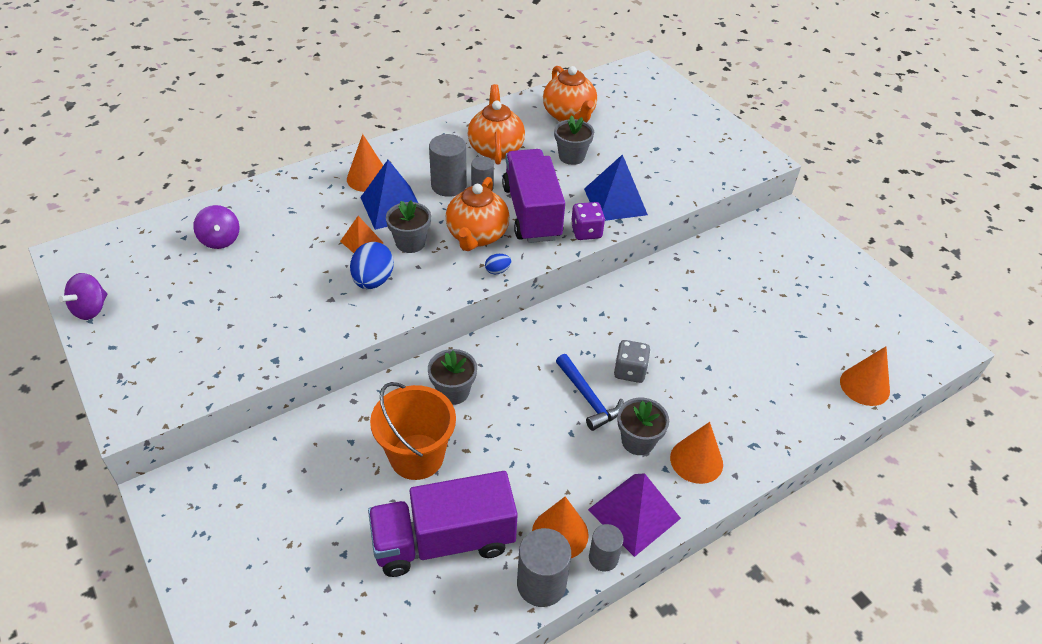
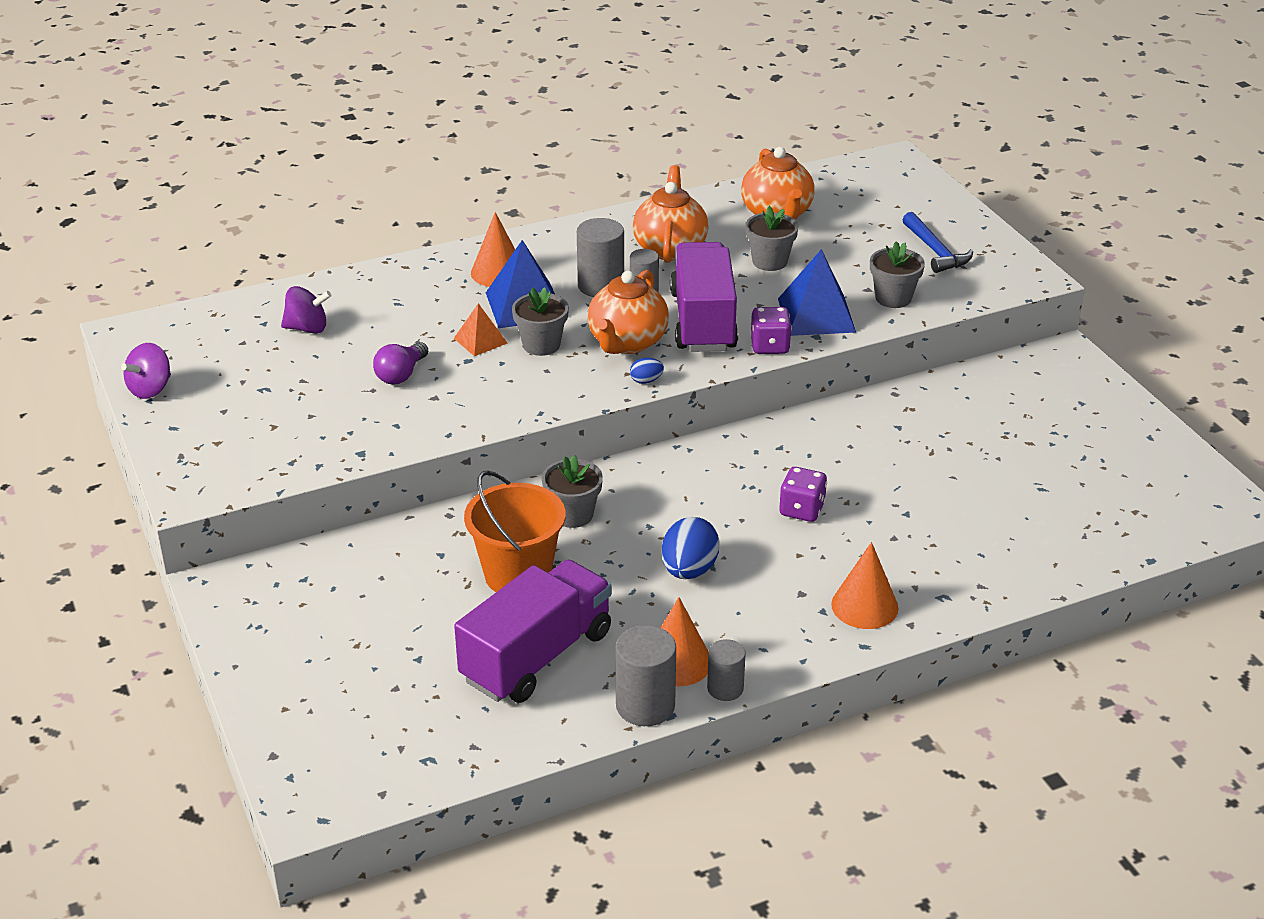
camera: 10 degrees right, 10 degrees down
(220, 240) = (307, 328): purple spinning top -> purple spinning top turned 75 degrees counterclockwise
(301, 279) = (401, 375): none -> purple light bulb
(373, 281) = (489, 382): blue egg -> blue egg (689, 570)
(444, 540) = (537, 656): purple truck -> purple truck turned 135 degrees clockwise
(588, 398) = (742, 534): blue hammer -> blue hammer (935, 251)
(630, 371) = (802, 510): grey dice -> purple dice
(634, 513) = (772, 650): purple pyramid -> none
(638, 441) = (794, 581): grey flower pot -> grey flower pot (893, 298)
(864, 386) = (1110, 547): orange cone -> none

